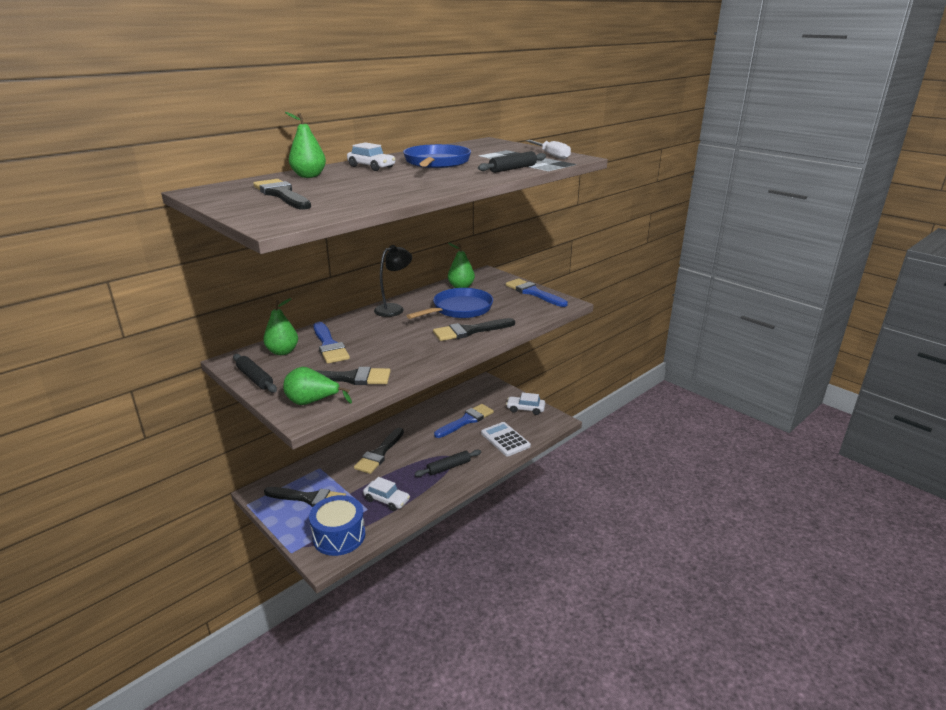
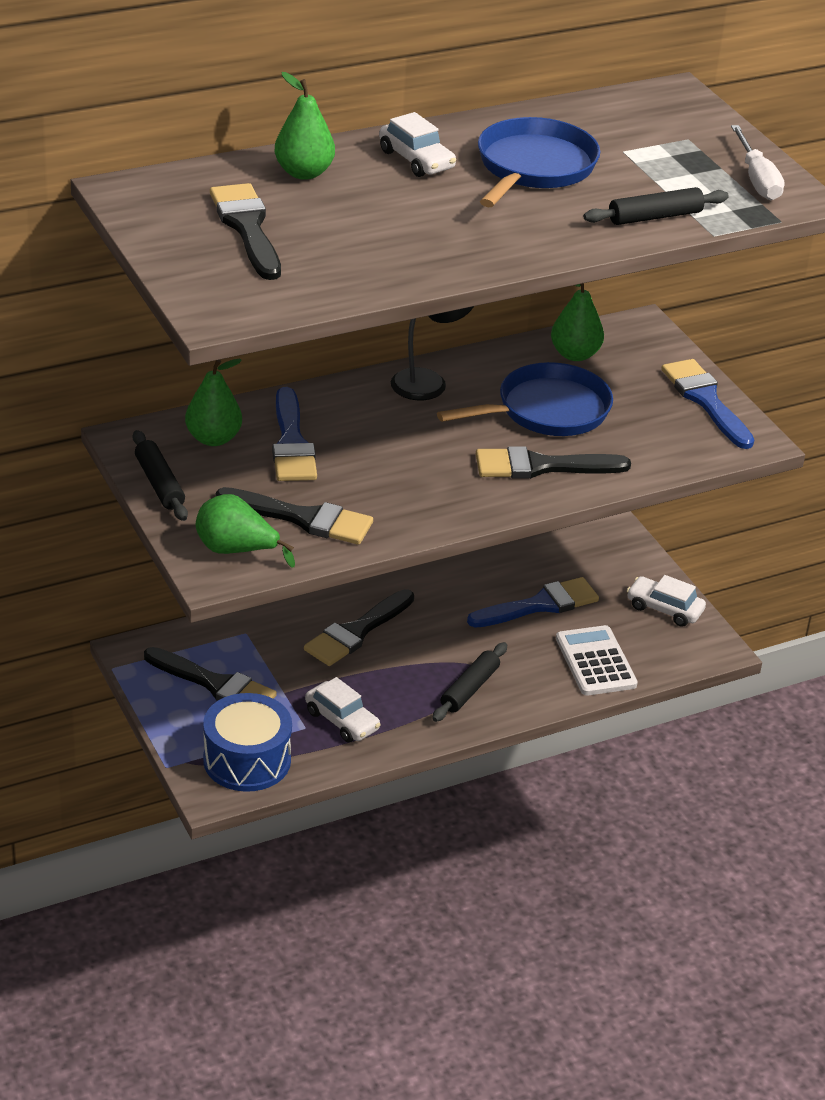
camera: 15 degrees right, 10 degrees up
(448, 467) = (469, 689): black rolling pin -> black rolling pin turned 45 degrees counterclockwise

